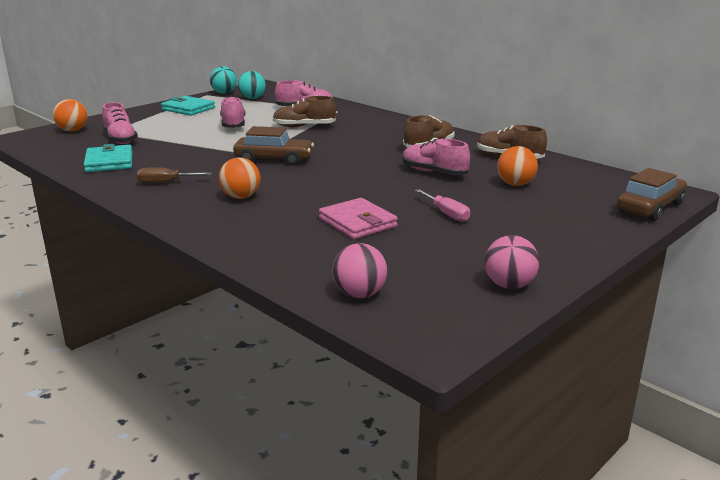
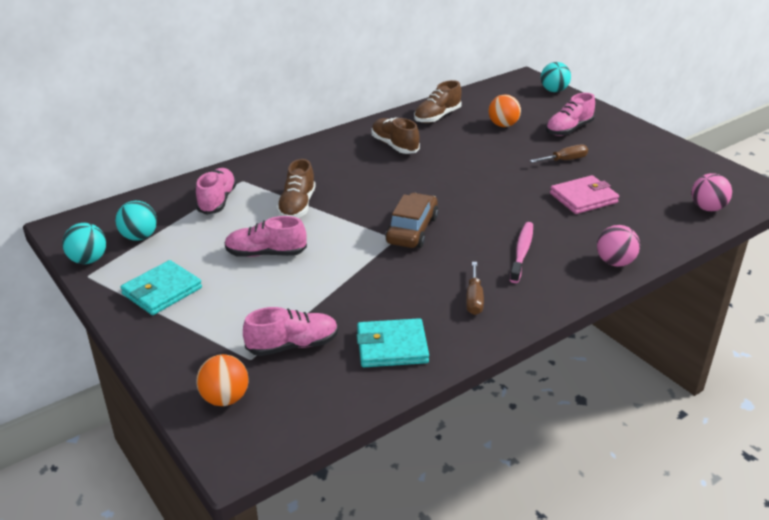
camera: 80 degrees left, 10 degrees up
(241, 197) = (522, 252): orange ball -> pink toothbrush
(433, 172) = (469, 153): pink shoe -> pink shoe (568, 129)
(446, 214) = (565, 160): pink screwdriver -> brown screwdriver
(509, 285) = (682, 157): pink ball -> pink ball (615, 262)
(650, 207) = (554, 91): brown car -> turquoise ball

